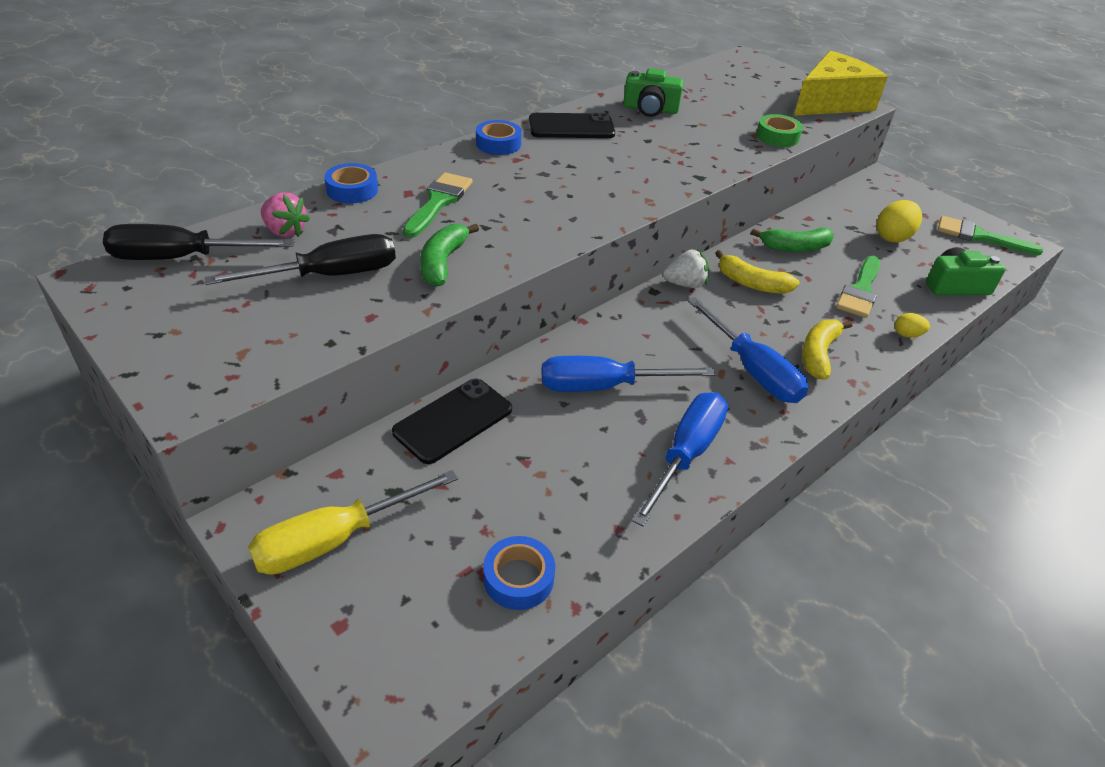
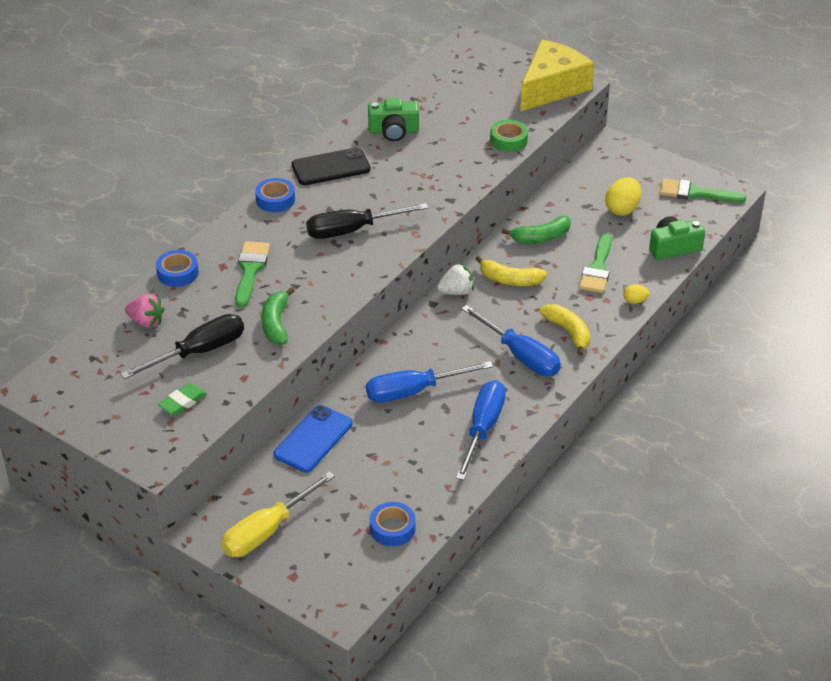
camera: 10 degrees left, 0 degrees up
(181, 258) = (83, 360): black screwdriver -> black screwdriver (352, 230)
(273, 331) = (183, 402): none -> green eraser
(453, 421) = (313, 439): black phone -> blue phone
(818, 354) = (568, 332): yellow banana -> yellow banana turned 135 degrees clockwise

